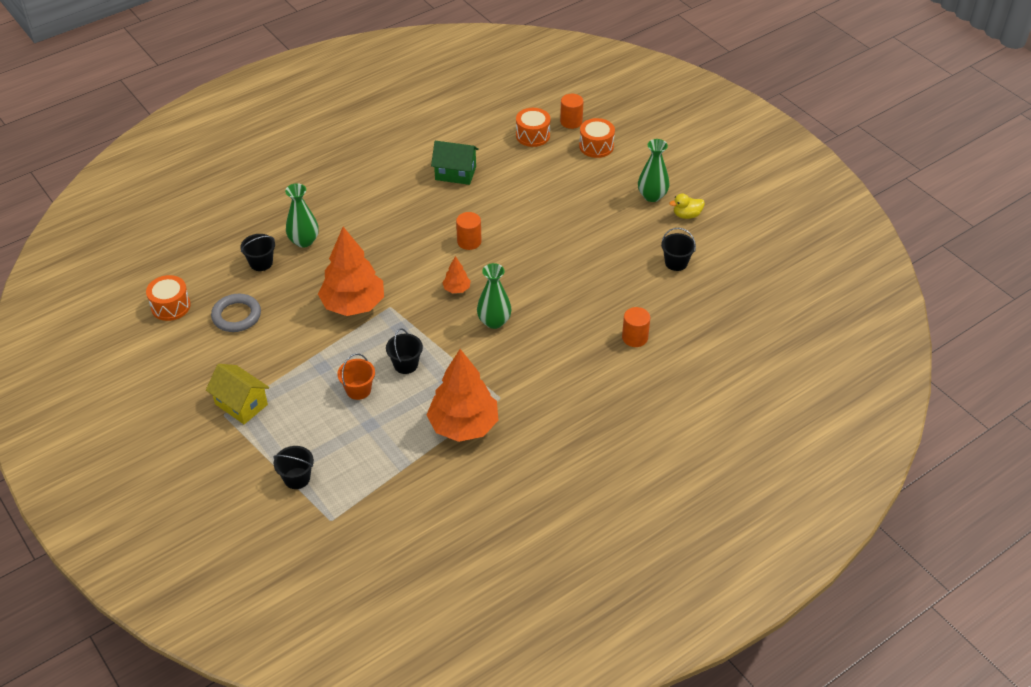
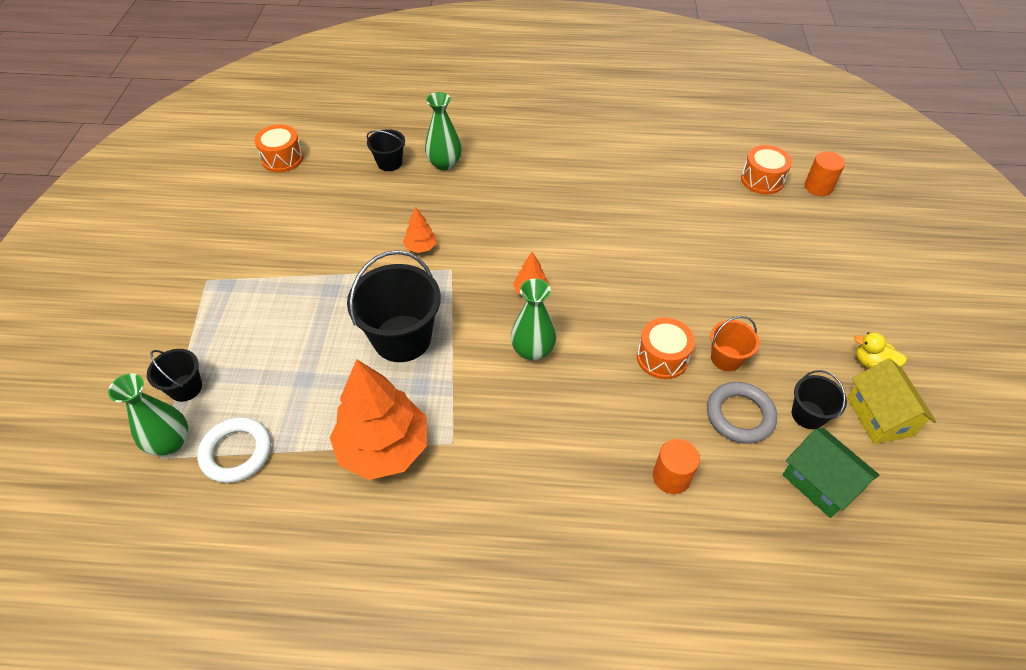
camera: 40 degrees right, 5 degrees up
(236, 316) = (319, 197): grey ring -> grey ring (740, 415)
(241, 404) = (229, 280): yellow house -> yellow house (879, 416)
(353, 305) = (421, 247): orange tree -> orange tree, size x0.44
(358, 390) = (334, 335): orange bucket -> orange bucket (726, 358)
(377, 486) = (236, 452): none -> white ring
(405, 364) = (402, 338): black bucket -> black bucket, size x1.91
(455, 173) = (645, 176): green house -> green house (819, 483)
(469, 241) = (592, 250): orange cylinder -> none
(596, 146) = (824, 226): orange drum -> orange drum (662, 357)
(652, 196) = (846, 316): green vase -> green vase (170, 442)

